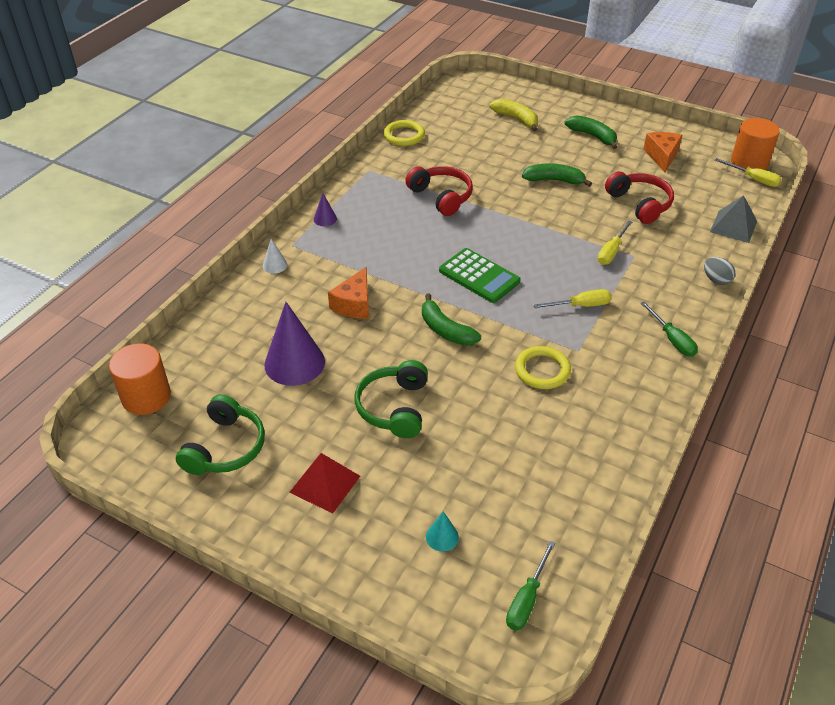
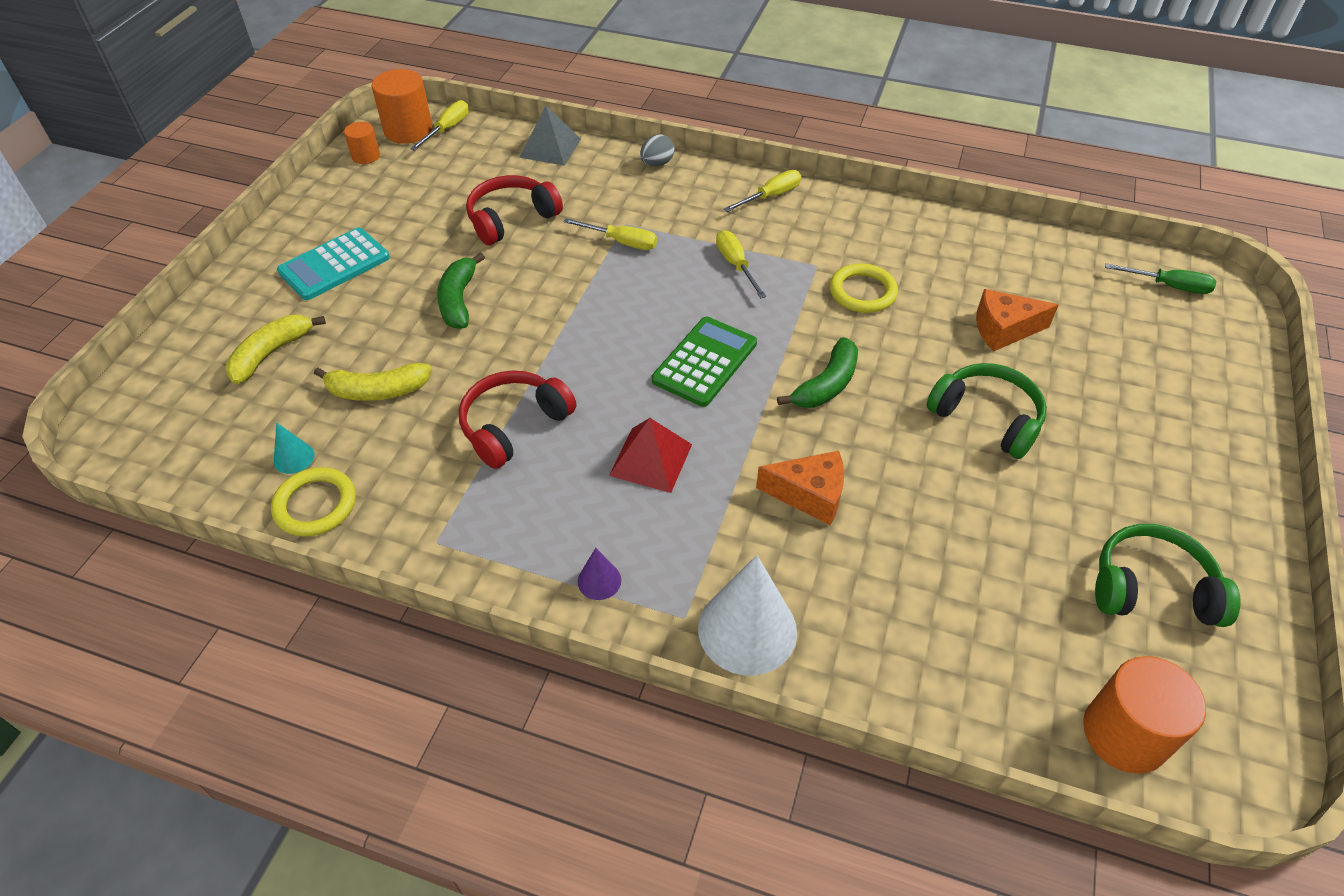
camera: 100 degrees left, 5 degrees up
(275, 265) = (747, 629): white cone -> white cone, size x2.18
(294, 363) = (960, 544): purple cone -> none
(325, 484) = (1140, 464): red pyramid -> red pyramid (651, 459)
(394, 407) = (987, 418): green headphones -> green headphones turned 135 degrees counterclockwise
(442, 537) = (1142, 351): turquoise cone -> turquoise cone (294, 458)
(480, 152) = (377, 391): none -> yellow banana
(593, 136) = (334, 265): green banana -> turquoise calculator
(662, 156) = (393, 199): orange cheese -> orange cheese (1004, 330)
(672, 339) = (771, 196): green screwdriver -> yellow screwdriver
(713, 145) = (366, 156): none -> orange cylinder

